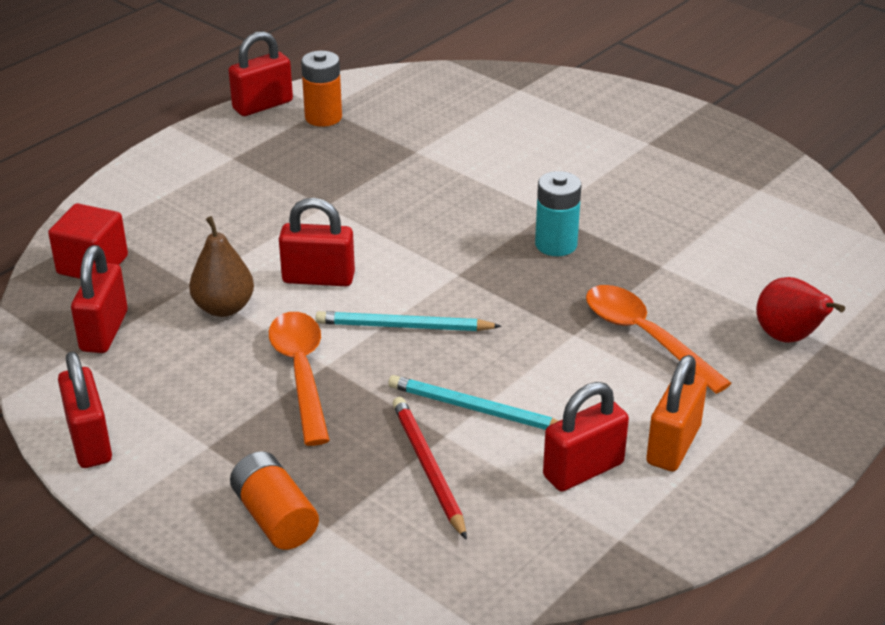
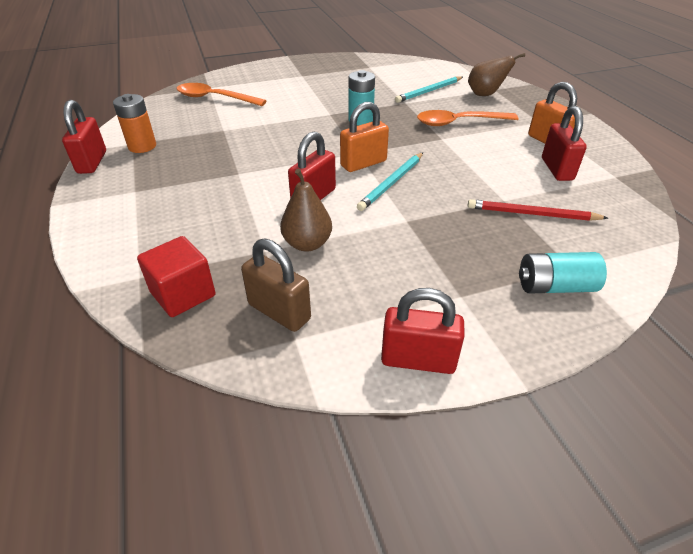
camera: 60 degrees left, 5 degrees up
(104, 331) = (279, 312): red padlock -> brown padlock
(275, 517) = (555, 287): orange battery -> turquoise battery
(301, 373) = (408, 232): orange spoon -> orange spoon (215, 98)
(433, 288) = (363, 163): none -> orange padlock
(476, 409) = (487, 183): turquoise pencil -> turquoise pencil (429, 91)
(788, 338) = (485, 94): red pear -> brown pear

